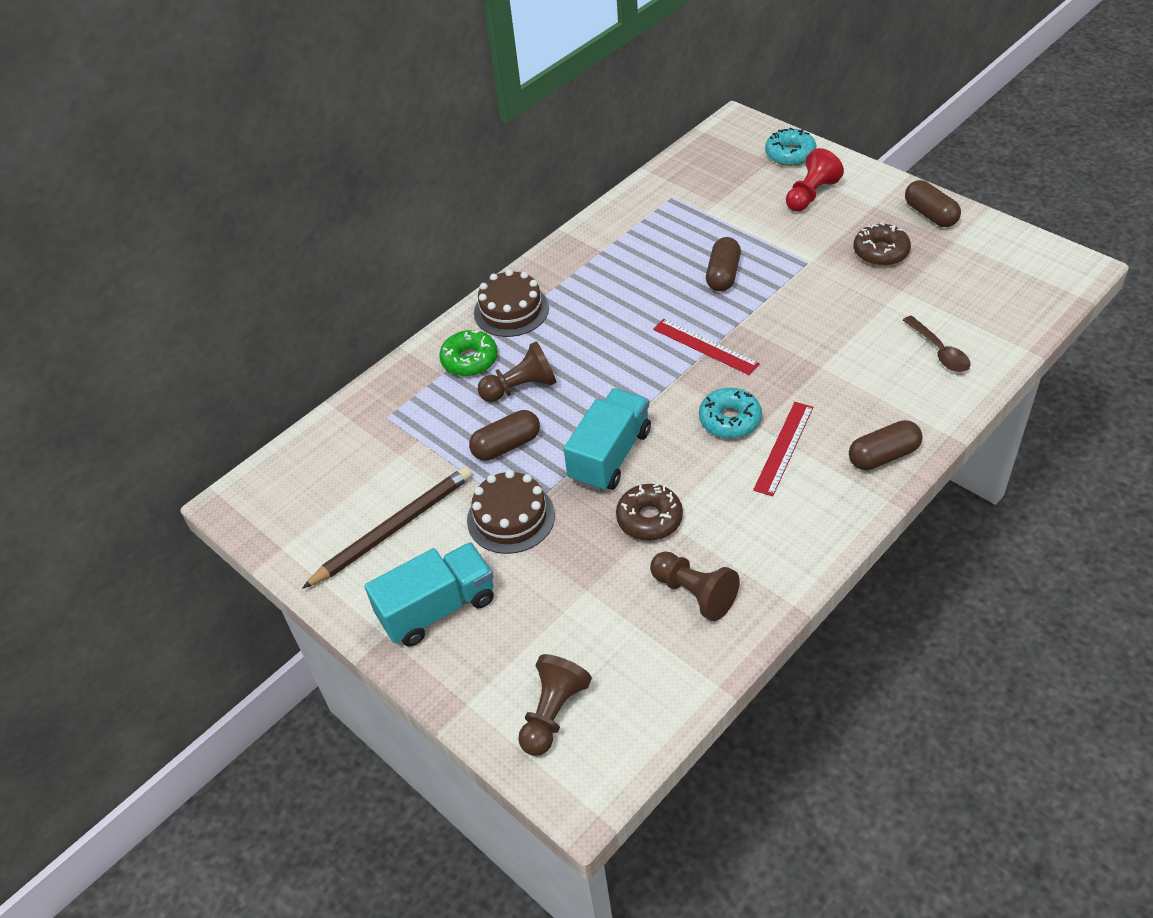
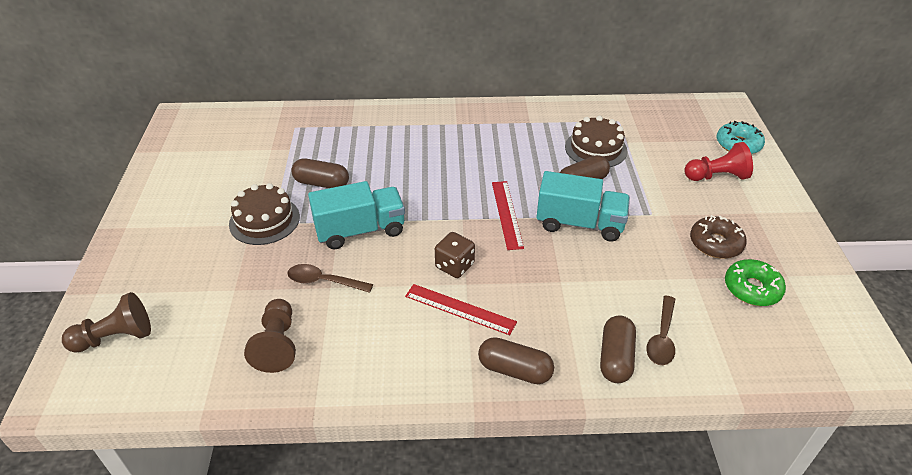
camera: 40 degrees right, 5 degrees down
(393, 529) = (211, 181): brown pencil -> none
(437, 608) = (163, 235): turquoise truck -> turquoise truck (579, 224)
(470, 360) = (374, 129): green donut -> green donut (752, 288)
(511, 310) = (433, 119): brown cake -> brown cake (595, 149)
(521, 388) = (375, 160): brown pawn -> none
(649, 519) = (324, 281): brown donut -> brown spoon
(730, 420) = (454, 266): turquoise donut -> brown dice
(783, 448) = (460, 309): red ruler -> red ruler turned 45 degrees clockwise
(930, 214) = (794, 246): brown capsule -> brown capsule (615, 358)

